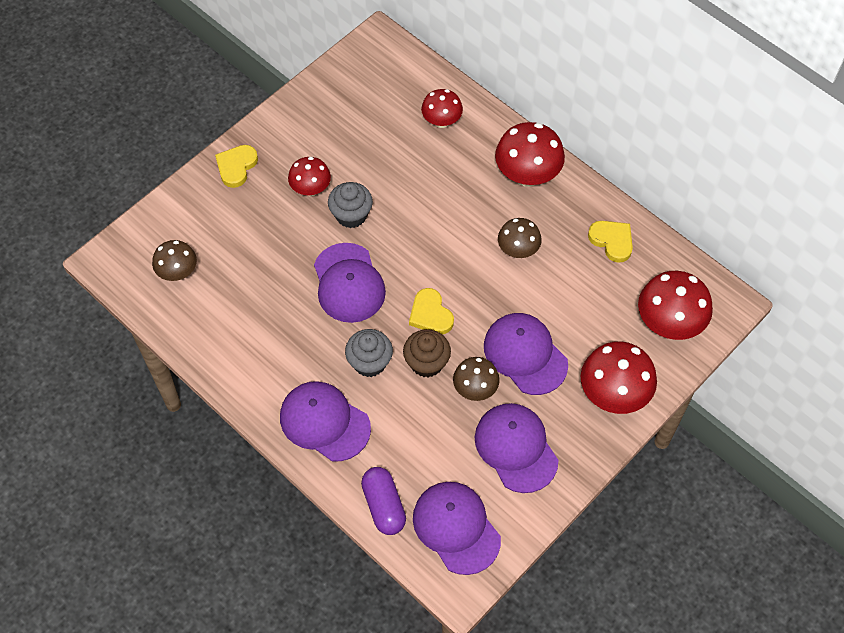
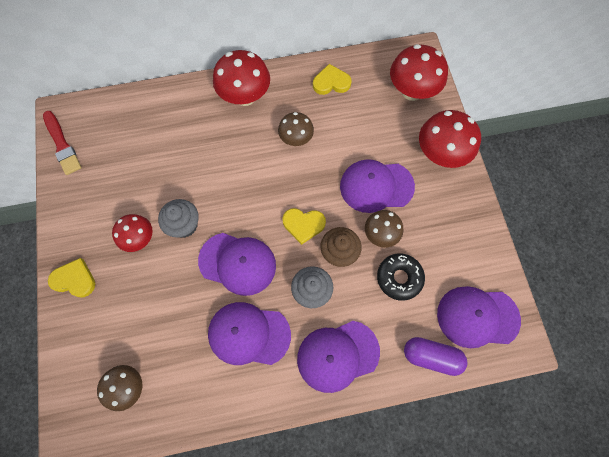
camera: 55 degrees left, 10 degrees up
(236, 167) = (74, 279): yellow heart -> yellow heart turned 135 degrees clockwise
(350, 65) = (62, 145): none -> red brush
(441, 121) = (160, 118): red mushroom -> none
(442, 432) = (399, 278): none -> black donut
(516, 448) = (441, 238): purple cap -> purple cap (249, 334)

